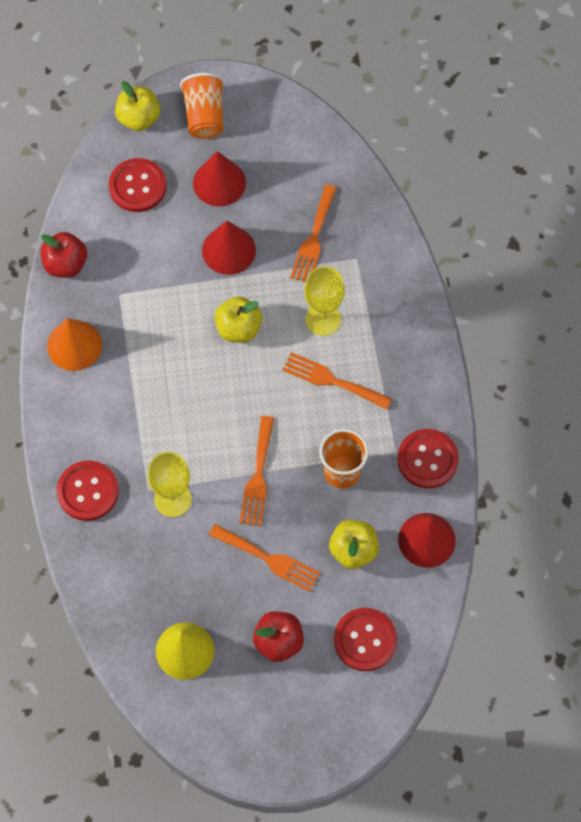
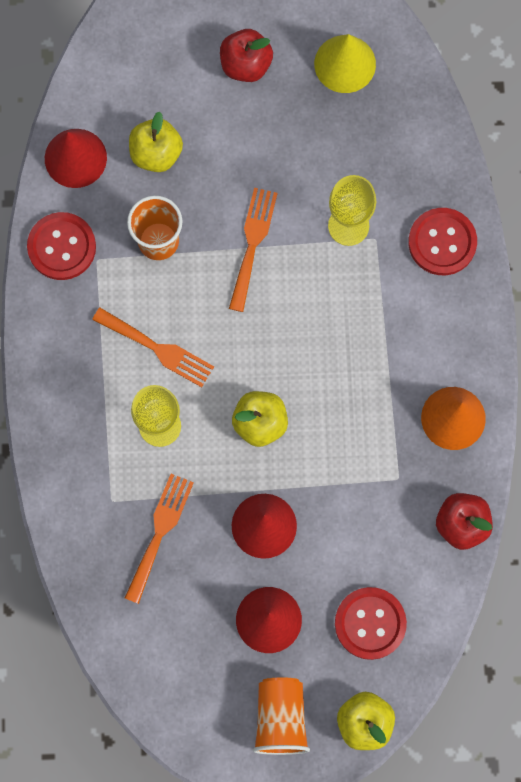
camera: 175 degrees left, 10 degrees up
(269, 559) = (248, 151): orange fork -> none
(365, 640) = (155, 59): red button -> none

